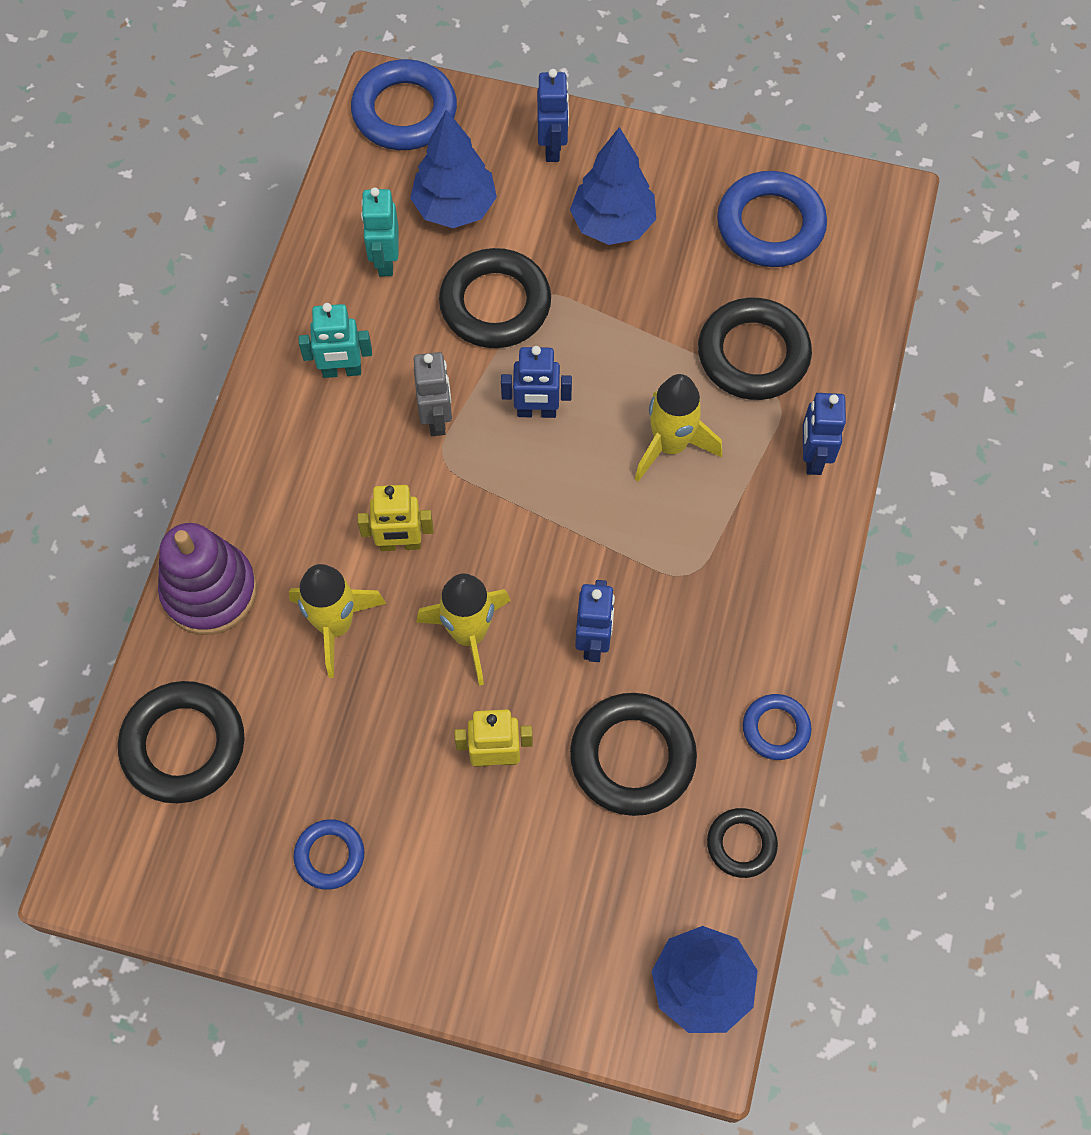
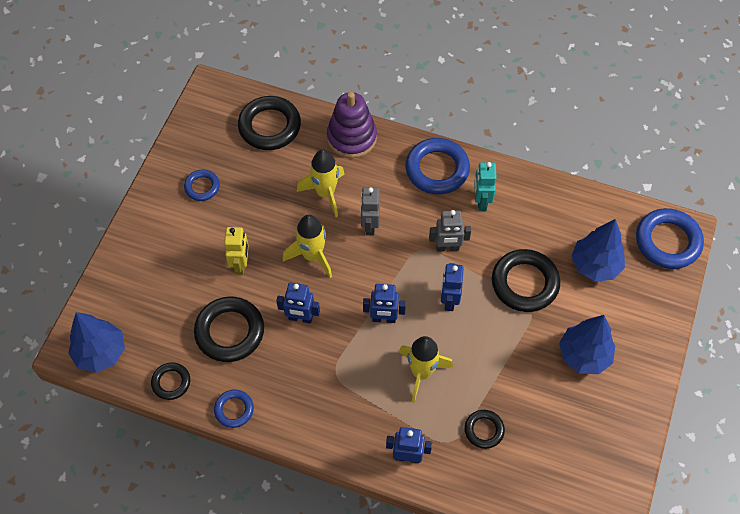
camera: 95 degrees right, 5 degrees down
(385, 261) = (556, 226): turquoise robot -> none
(400, 544) = (370, 225): yellow robot -> grey robot
(552, 147) = (643, 325): blue robot -> blue robot (384, 319)
(753, 354) = (484, 430): black ring -> black ring, size x0.55
(770, 225) = (584, 454): blue ring -> blue ring (437, 169)

